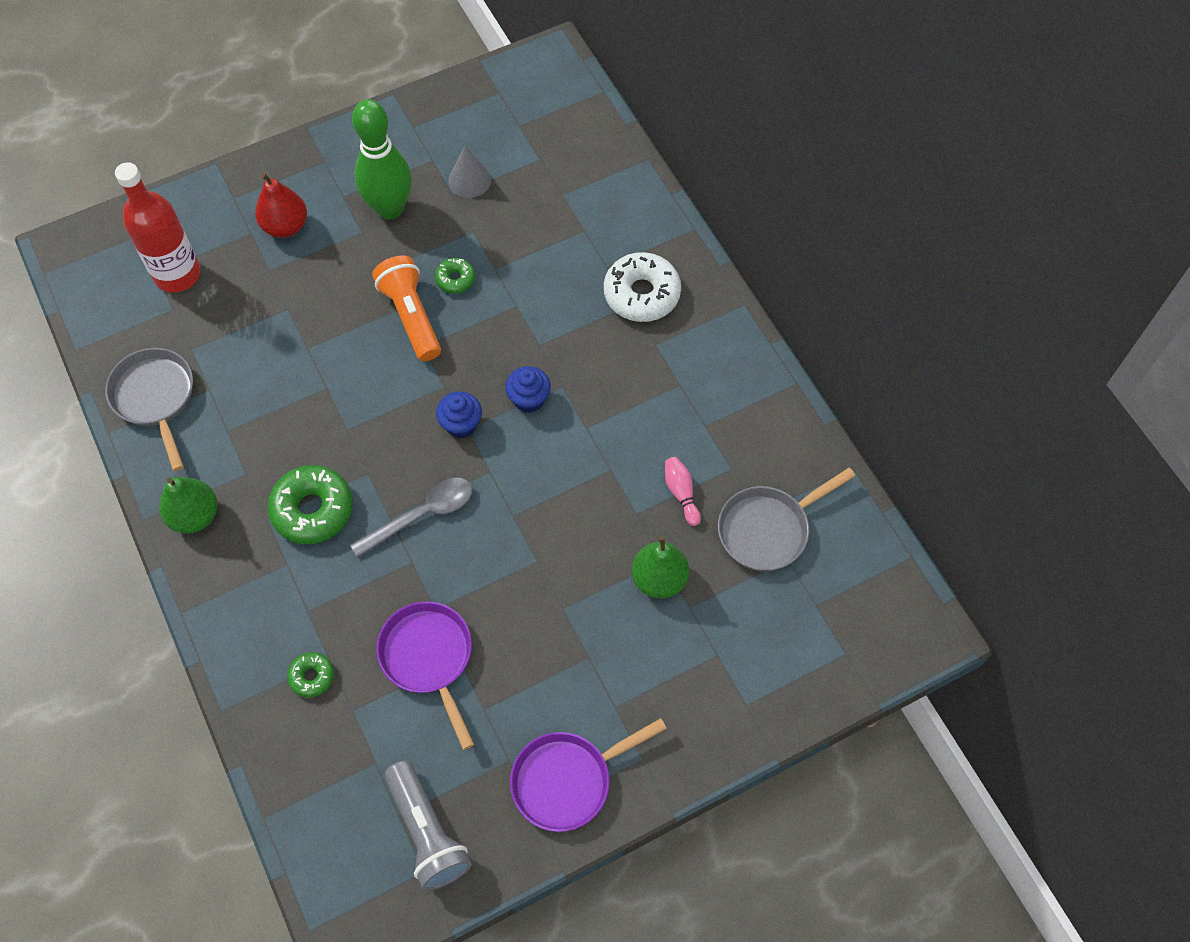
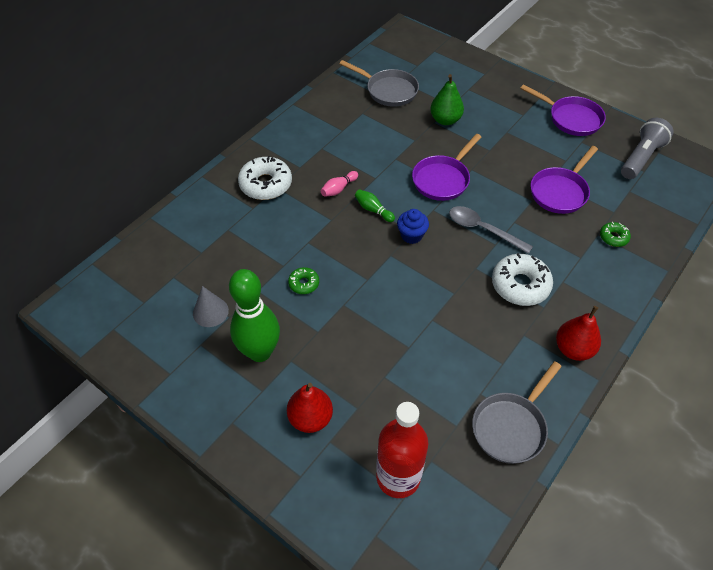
camera: 115 degrees left, 10 degrees down
(195, 516) = (573, 349): green pear -> red pear
(312, 510) = (520, 285): green donut -> white donut
(411, 316) = (347, 296): orange flashlight -> none
(529, 399) = (373, 210): blue cupcake -> green bowling pin
(537, 511) = (442, 179): none -> purple pan
(681, 493) = (390, 127): pink bowling pin -> pink bowling pin (338, 189)

